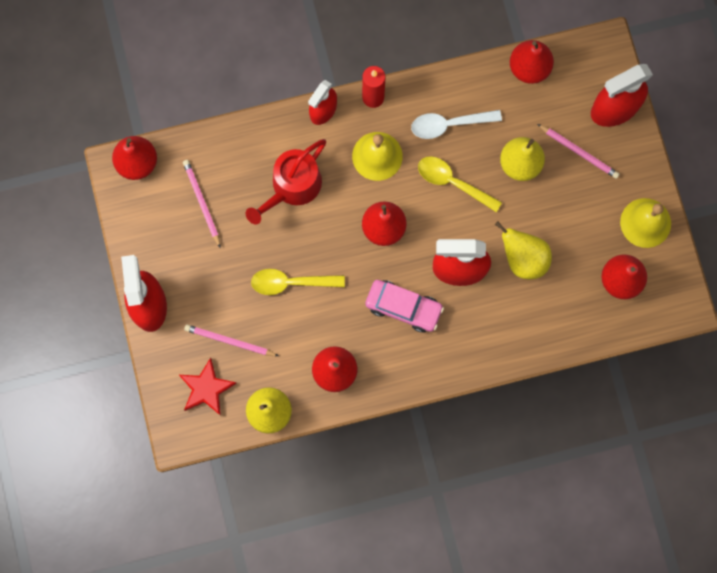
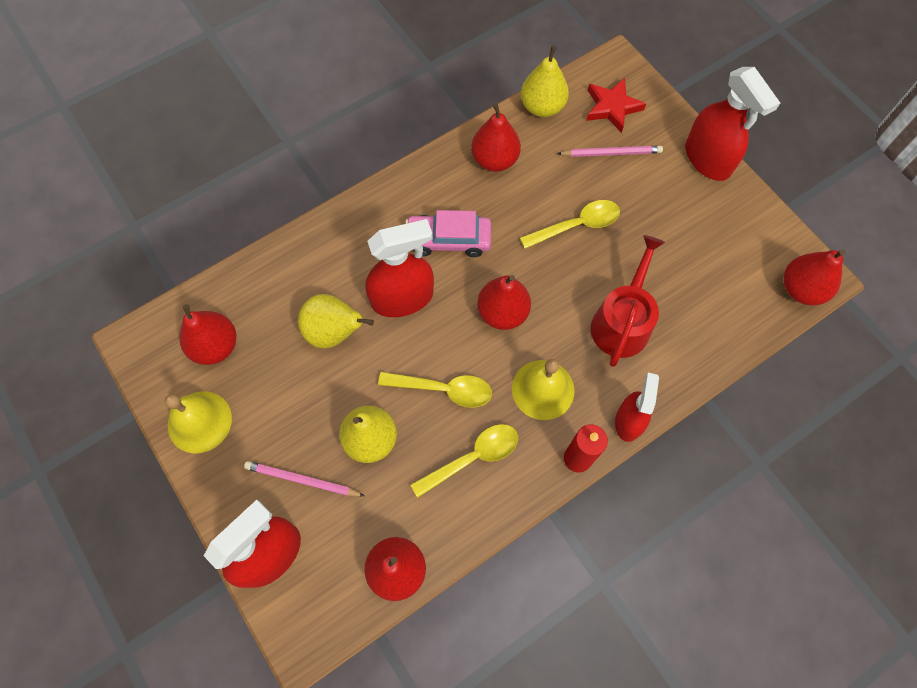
camera: 160 degrees right, 10 degrees down
(202, 202) = (710, 272): pink pencil -> none
(449, 124) = (473, 457): white spoon -> yellow spoon

